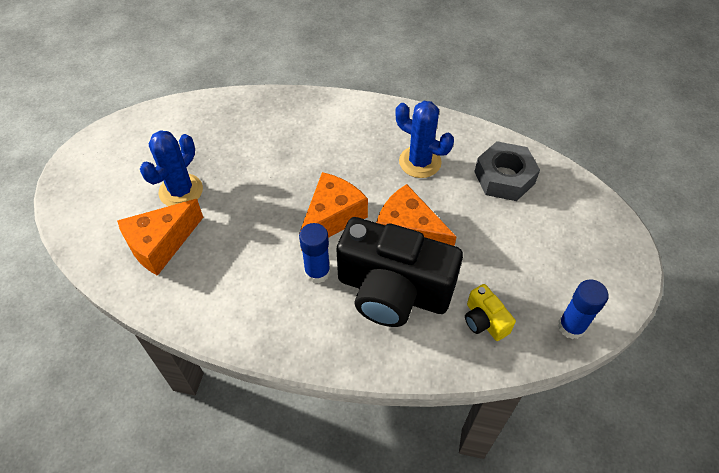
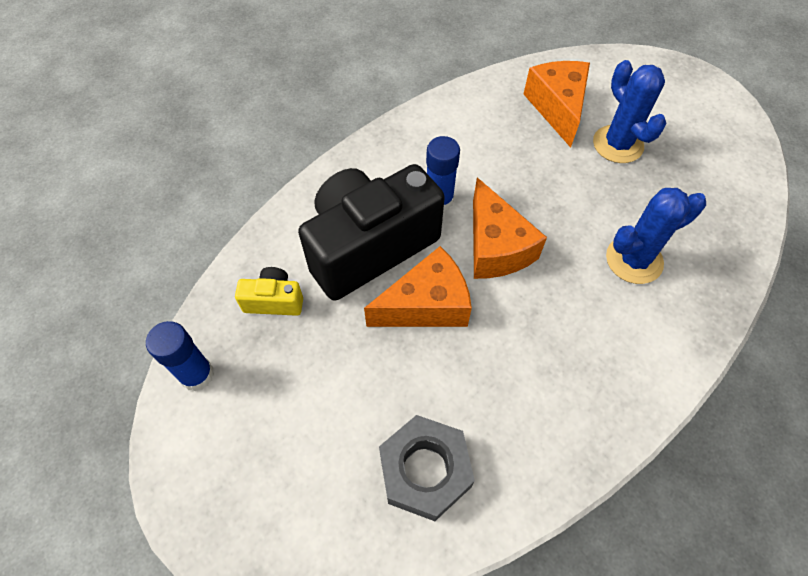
camera: 125 degrees right, 5 degrees up
(420, 162) = (518, 385): blue cactus -> blue cactus (634, 260)

